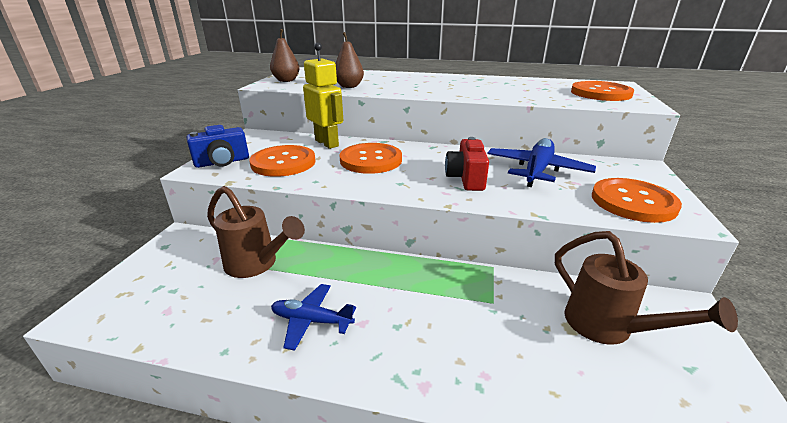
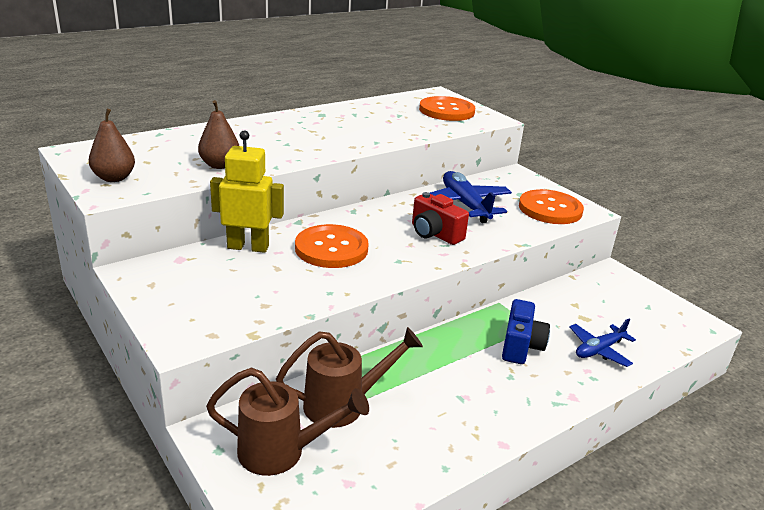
camera: 50 degrees left, 0 degrees up
(222, 162) = (187, 320): blue camera -> blue camera (521, 346)
(283, 163) = (256, 289): orange button -> none
(311, 321) = (460, 410): blue plane -> blue plane (599, 350)
(608, 327) = (598, 306): brown watering can -> brown watering can (282, 452)

